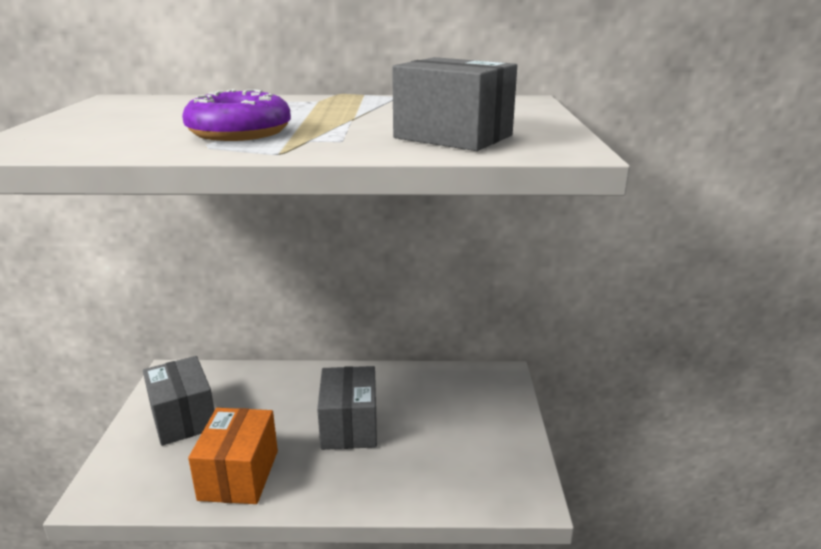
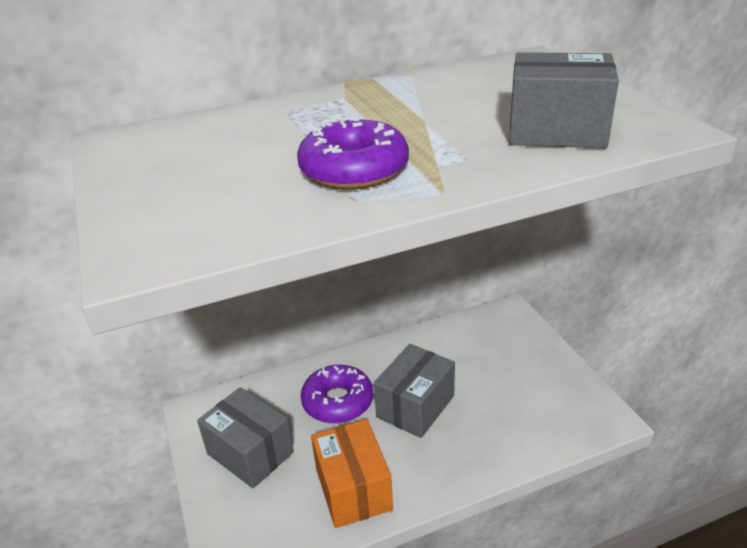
camera: 20 degrees left, 10 degrees up
(286, 401) = (338, 401): none -> purple donut
(349, 426) = (415, 406): grey box -> grey box turned 60 degrees clockwise

